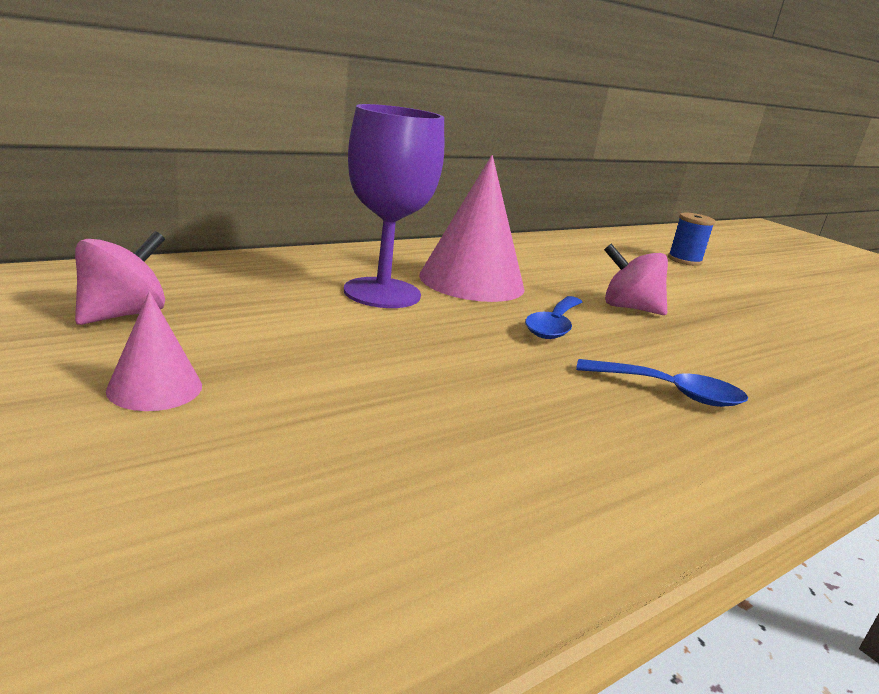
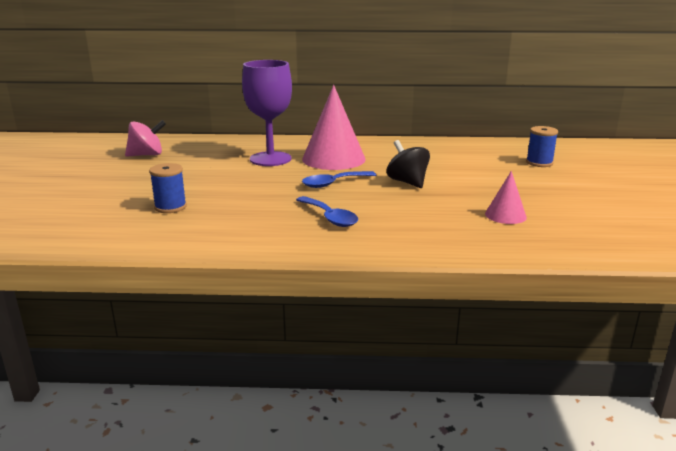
camera: 40 degrees right, 0 degrees up
(155, 388) = (120, 179): pink cone -> pink cone (505, 215)
(399, 439) = (170, 207): none -> blue spool
(629, 308) = (407, 182): pink spinning top -> black spinning top

